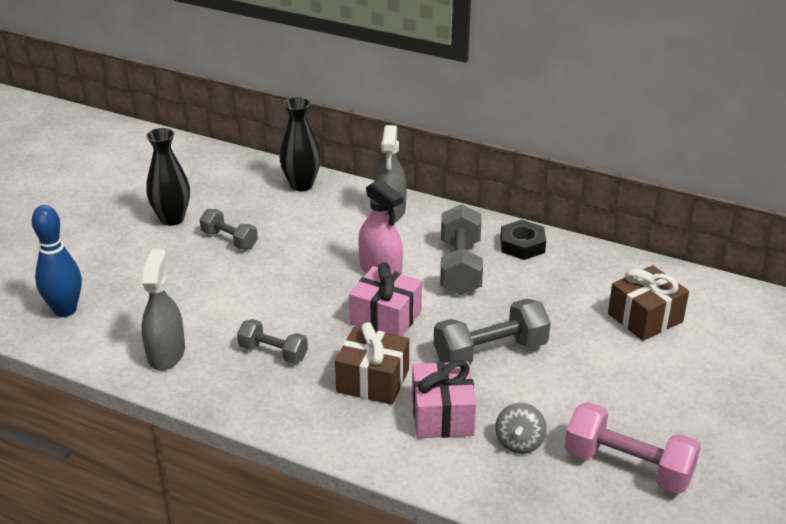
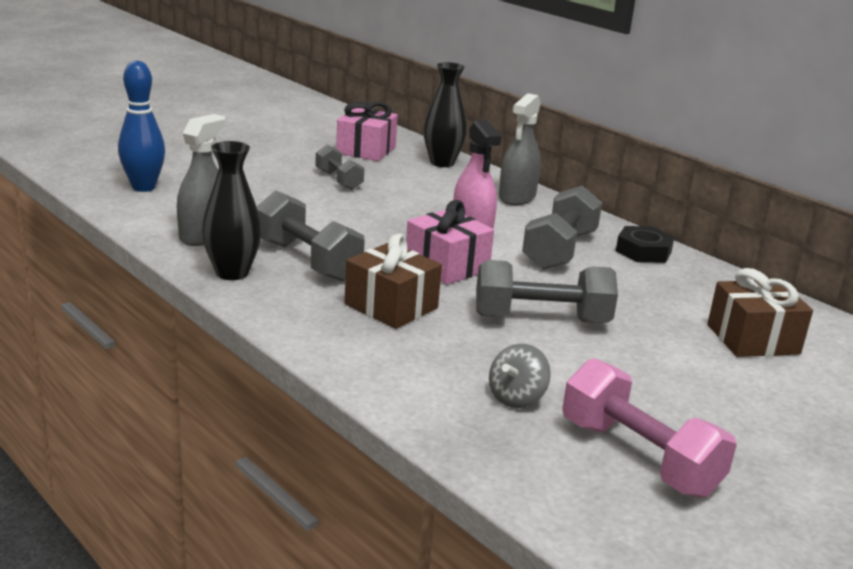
camera: 20 degrees right, 10 degrees down
(172, 219) = (298, 156): black vase -> black vase (232, 273)
(273, 353) = (307, 261): grey dumbbell -> grey dumbbell, size x1.64
(442, 415) = (444, 352): pink gift -> pink gift (366, 150)

